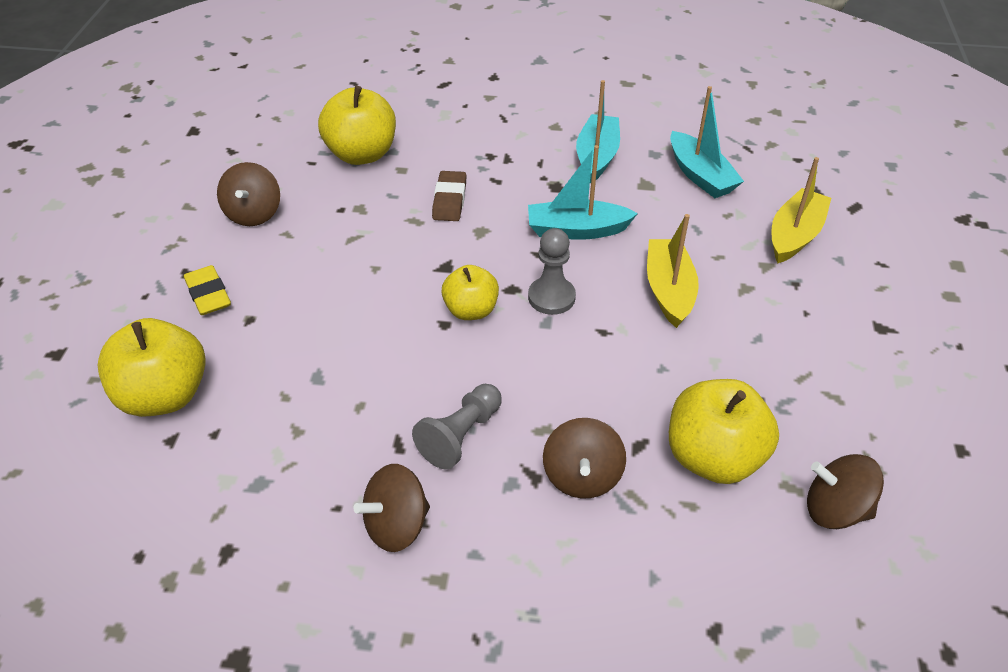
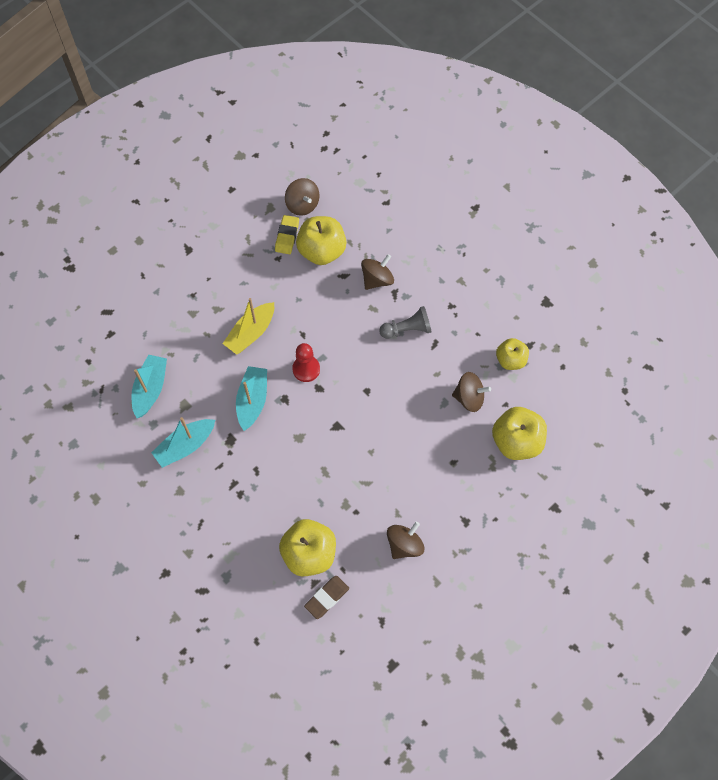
camera: 140 degrees left, 20 degrees up
(208, 294) = (463, 495): yellow eraser -> yellow eraser (287, 236)
(396, 525) = (460, 310): brown spinning top -> brown spinning top (469, 398)
(449, 200) = (294, 473): brown eraser -> brown eraser (327, 598)
(471, 310) = (348, 389): yellow apple -> yellow apple (510, 360)
(551, 297) = (306, 369): grey pawn -> red pawn
(577, 230) = (252, 401): turquoise boat -> turquoise boat turned 120 degrees counterclockwise
(794, 235) = (157, 318): yellow boat -> none

